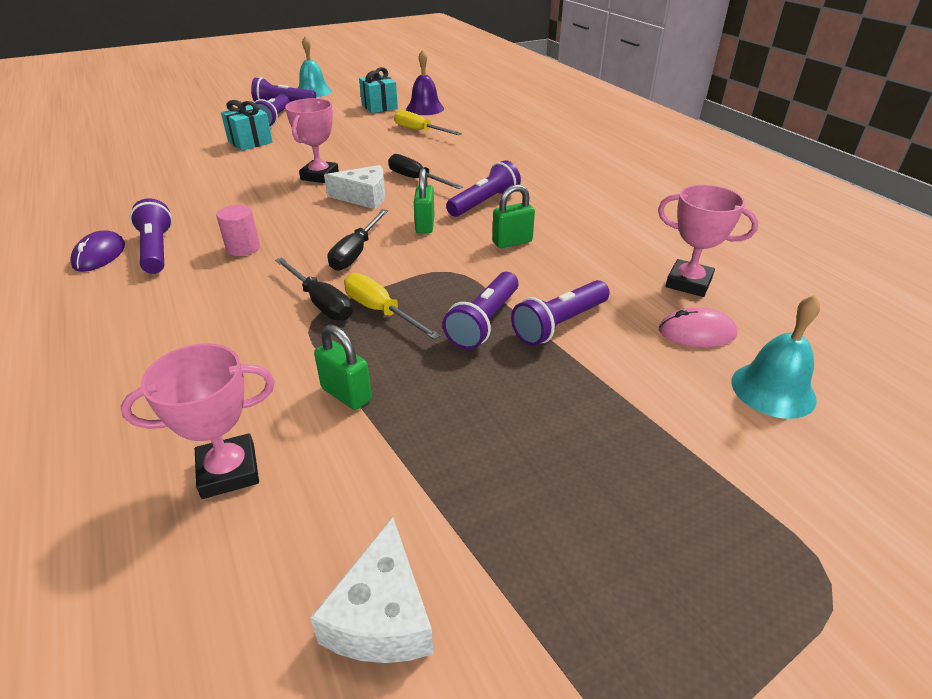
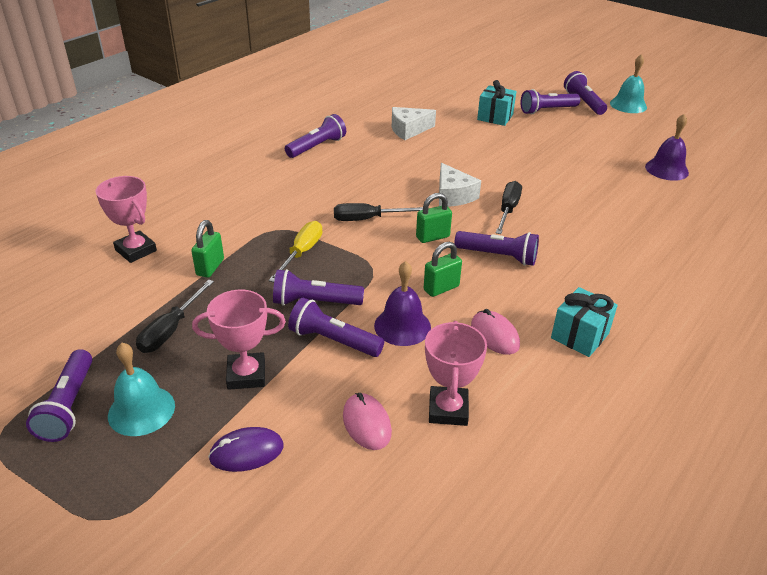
camera: 65 degrees right, 0 degrees up
(99, 255) = (298, 132): purple mouse -> purple mouse (246, 452)
(243, 248) = (341, 174): pink cylinder -> none
(319, 176) = (469, 165): pink trophy -> pink trophy (246, 375)
(321, 302) = (297, 226): black screwdriver -> black screwdriver (171, 330)
(379, 107) = (638, 146): turquoise gift -> turquoise gift (580, 336)
(382, 615) = (57, 331): white cheese -> white cheese (408, 130)
(419, 131) = (609, 182): yellow screwdriver -> none
(512, 242) = (441, 288): green padlock -> green padlock turned 75 degrees counterclockwise
(558, 277) = (402, 326): none -> purple bell
(591, 614) = (68, 406): none -> purple flashlight
(596, 235) = (494, 335): none -> pink mouse
(773, 390) = (307, 481): turquoise bell -> turquoise bell (141, 410)

